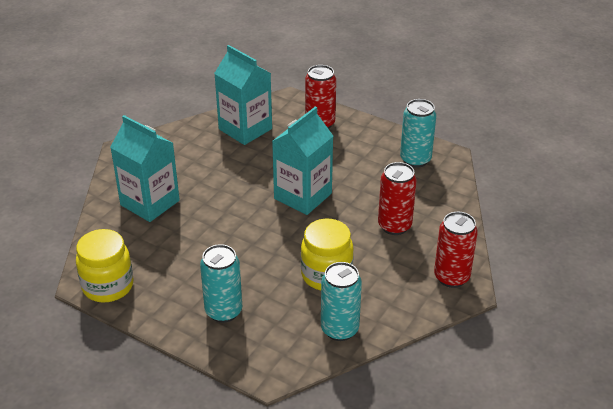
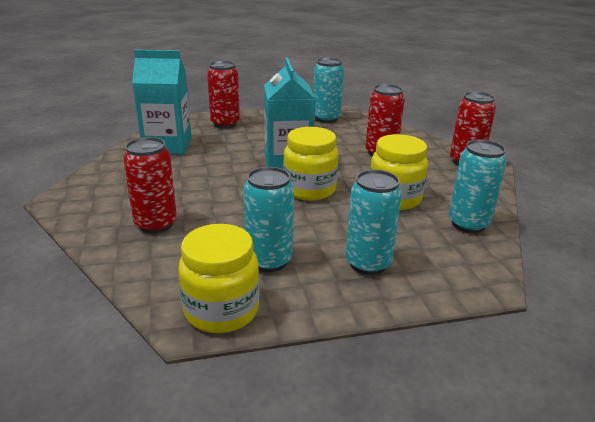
camera: 45 degrees left, 10 degrees down
(150, 203) = (156, 224): turquoise carton -> red can
(173, 271) = (269, 261): none -> turquoise can
(280, 230) = (309, 190): none -> yellow jar

